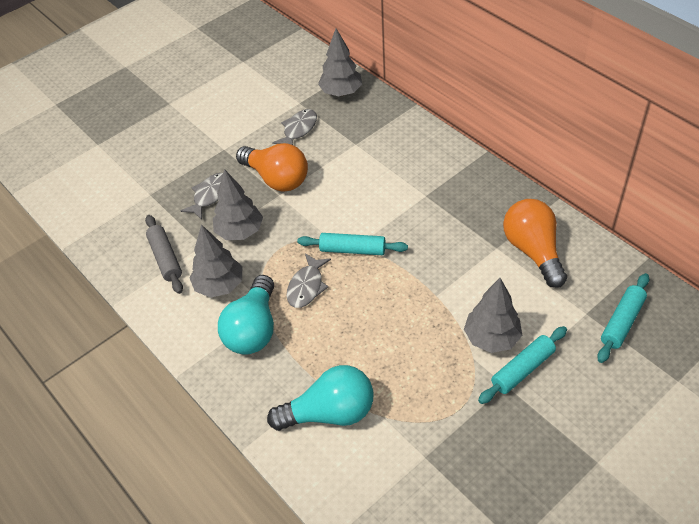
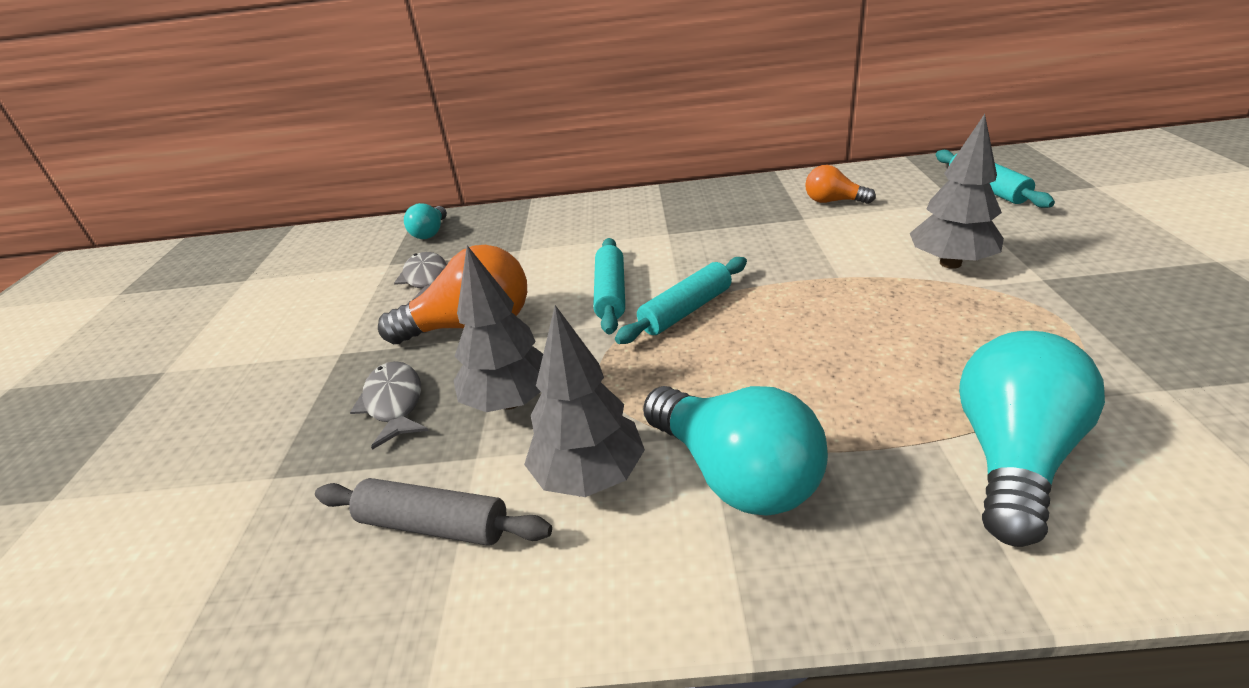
camera: 50 degrees left, 15 degrees down
(307, 286) = (705, 375): grey fish -> none
(341, 92) = (430, 232): grey tree -> turquoise light bulb
(522, 369) = (1021, 260): turquoise rolling pin -> turquoise rolling pin (610, 293)
(533, 251) = (833, 201): orange light bulb -> orange light bulb, size x0.55

